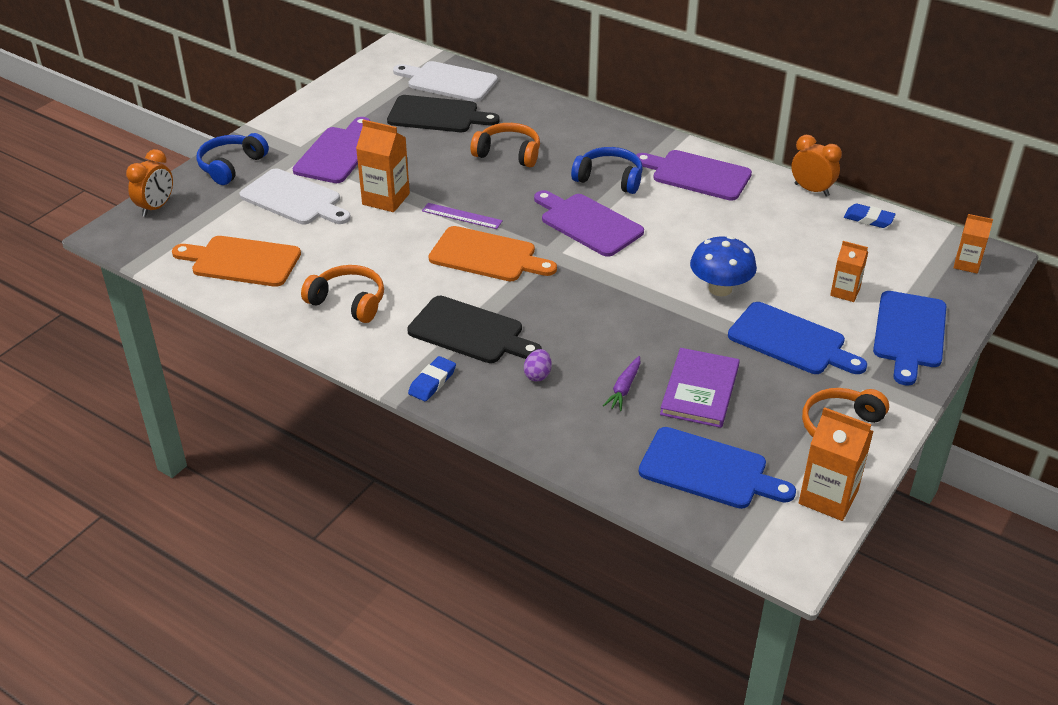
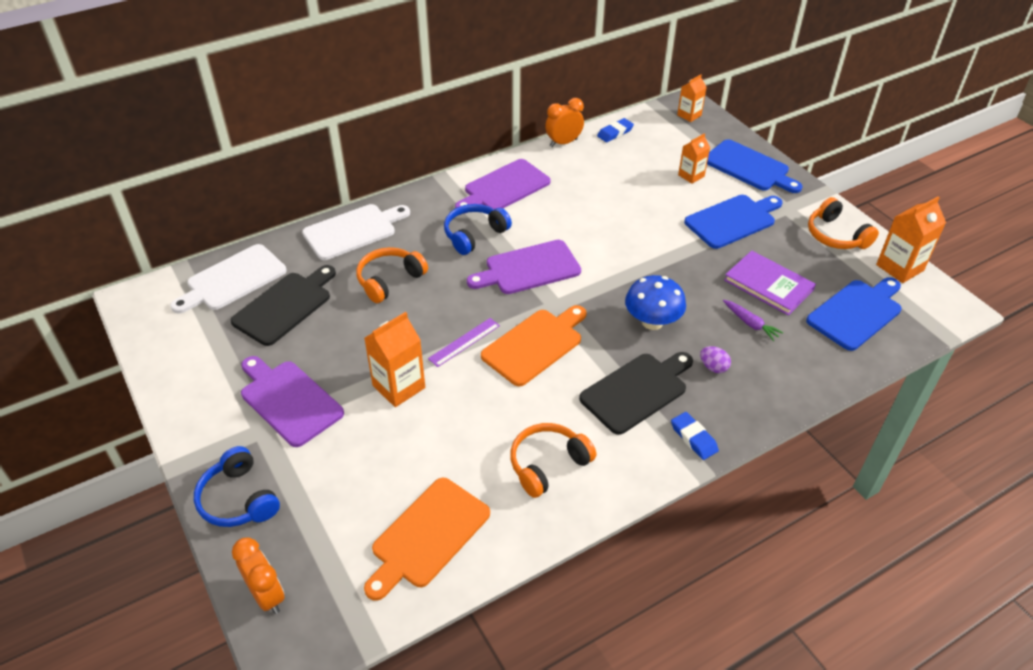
camera: 65 degrees left, 5 degrees up
(294, 199) = (345, 459): white cutting board -> white cutting board (353, 231)
(720, 288) = (655, 230): blue mushroom -> blue mushroom (652, 322)

